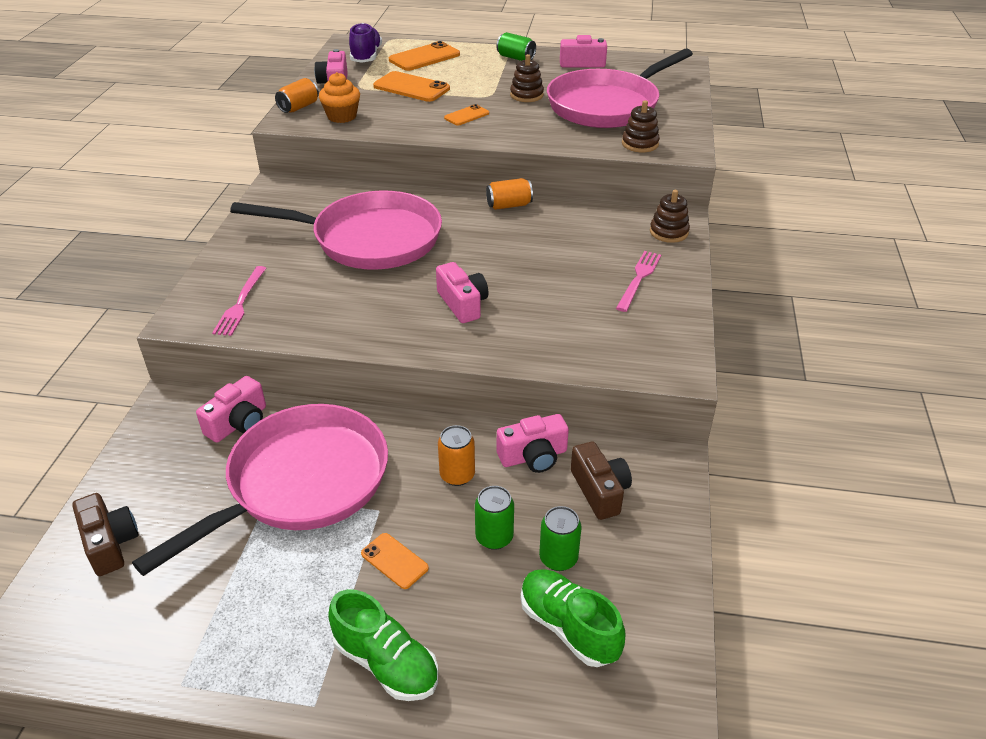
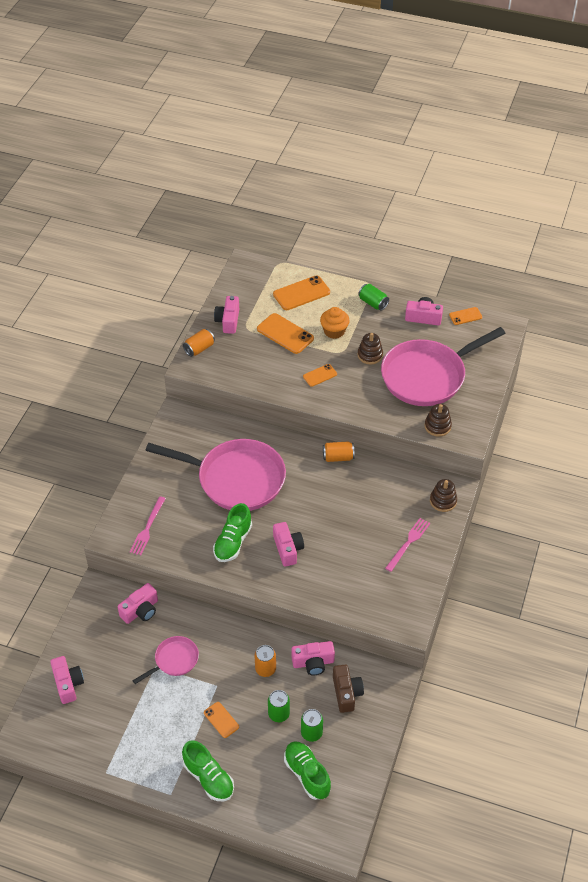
camera: 10 degrees right, 10 degrees up
(110, 543) = (68, 684): brown camera -> pink camera
(300, 483) = (174, 660): pink pan -> pink pan, size x0.47
(342, 116) = (229, 364): orange cupcake -> orange cupcake (334, 331)
(366, 57) = (256, 287): purple shoe -> none
(376, 305) = (233, 542): none -> green shoe
(632, 59) = (465, 316): none -> orange phone

